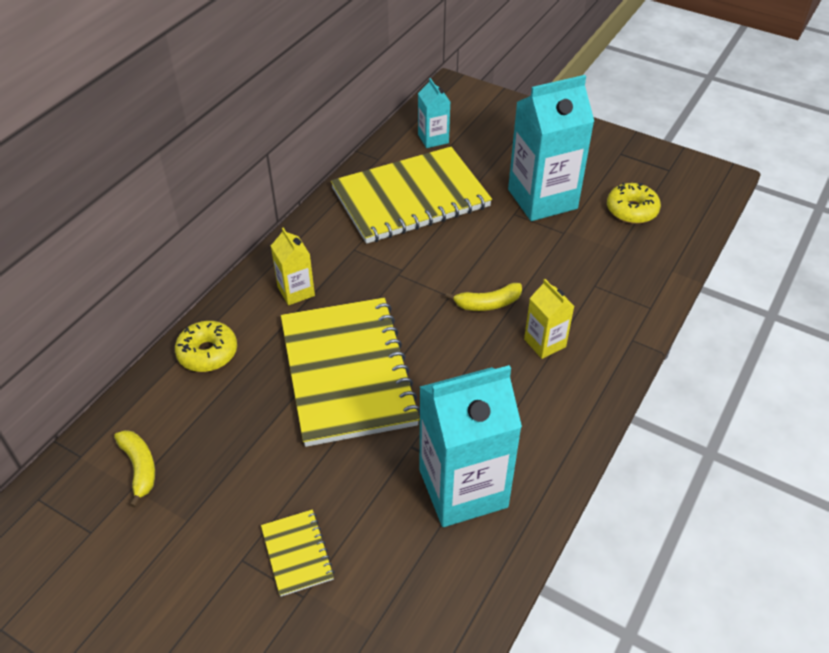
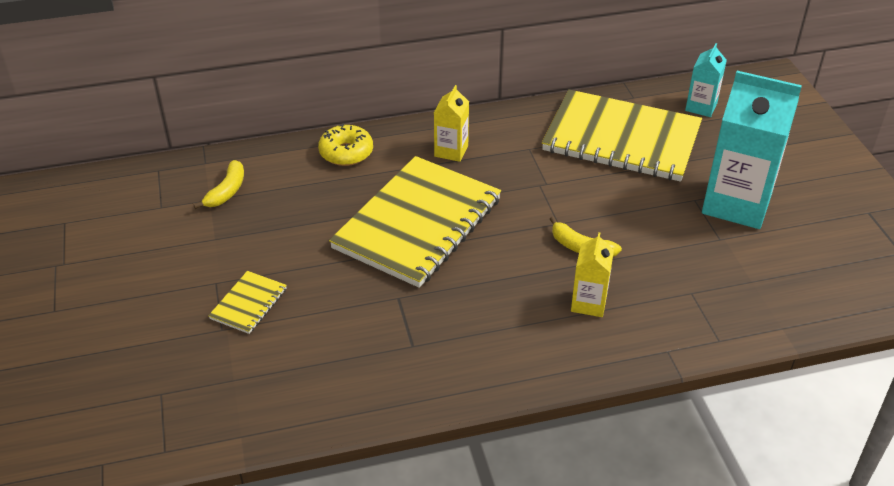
camera: 45 degrees right, 5 degrees down
(463, 488) = (397, 348): turquoise carton -> none
(631, 210) = (812, 261): yellow donut -> none

